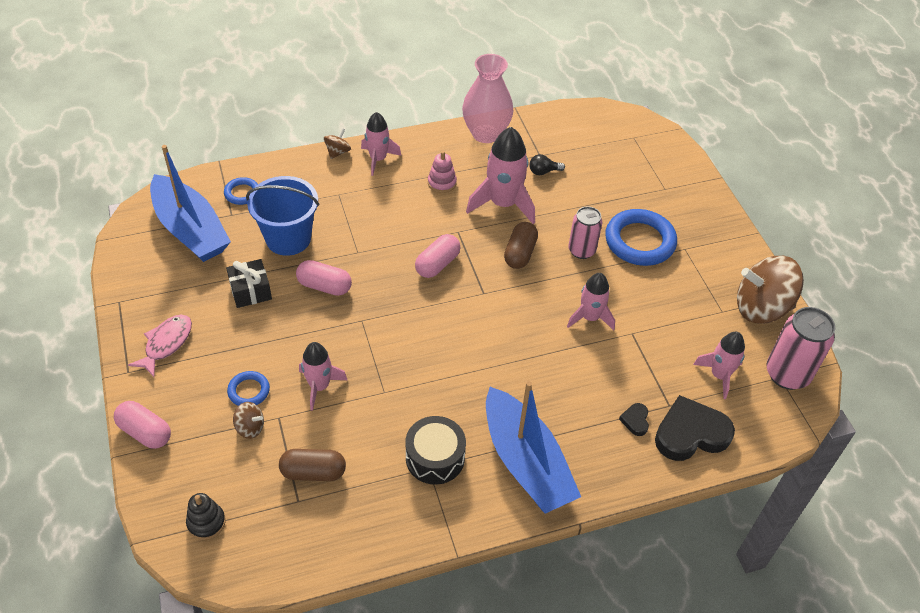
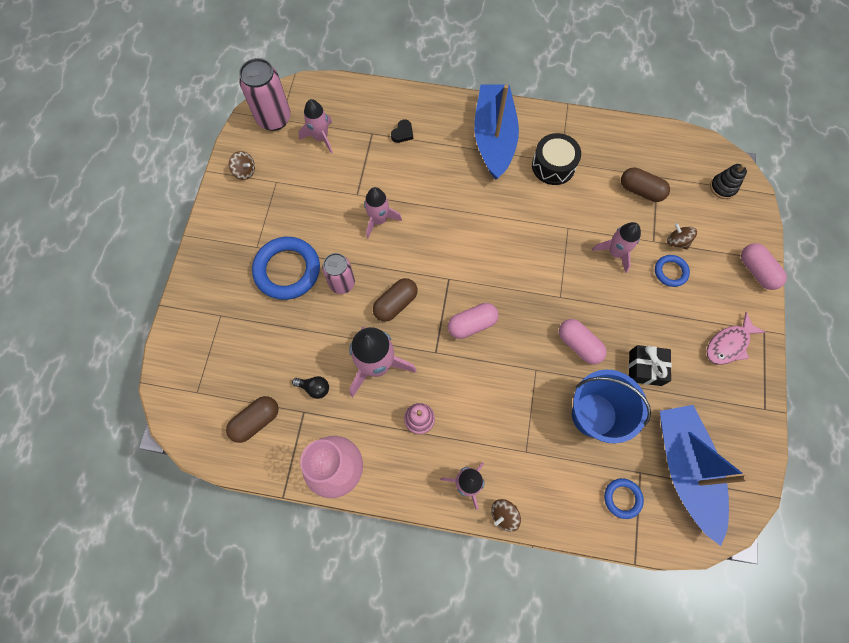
camera: 150 degrees left, 20 degrees up
(572, 137) = (256, 421): none -> brown capsule
(690, 433) = (373, 110): black heart -> none
(761, 308) = (245, 171): brown spinning top -> brown spinning top, size x0.44

